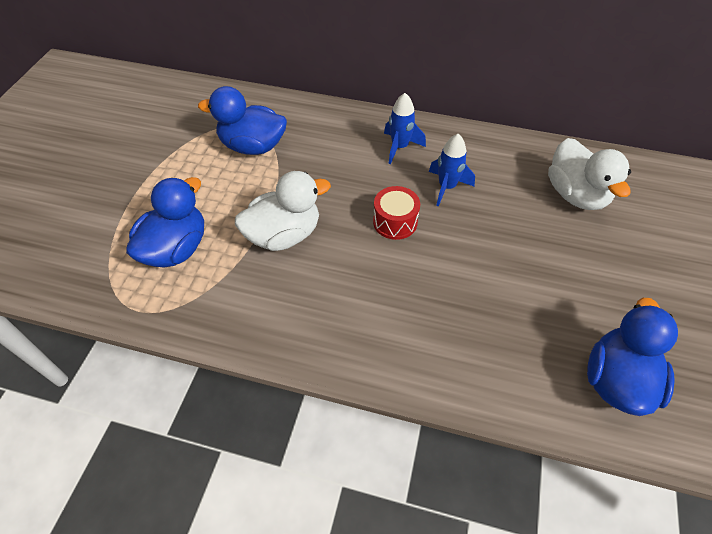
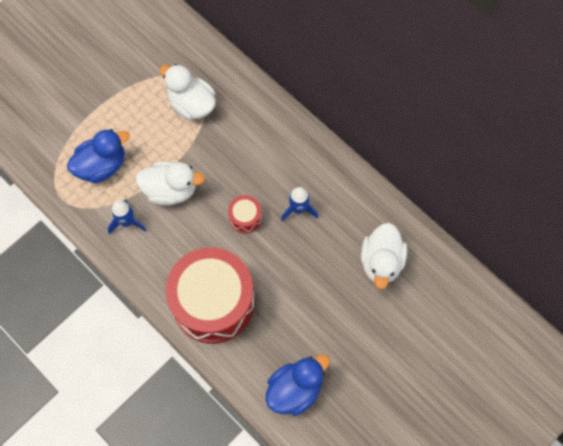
camera: 30 degrees right, 15 degrees up
(252, 146) = (191, 105): blue duck -> white duck
(400, 147) = (291, 158): blue rocket -> blue rocket (127, 222)
(429, 331) = (213, 303): none -> red drum

